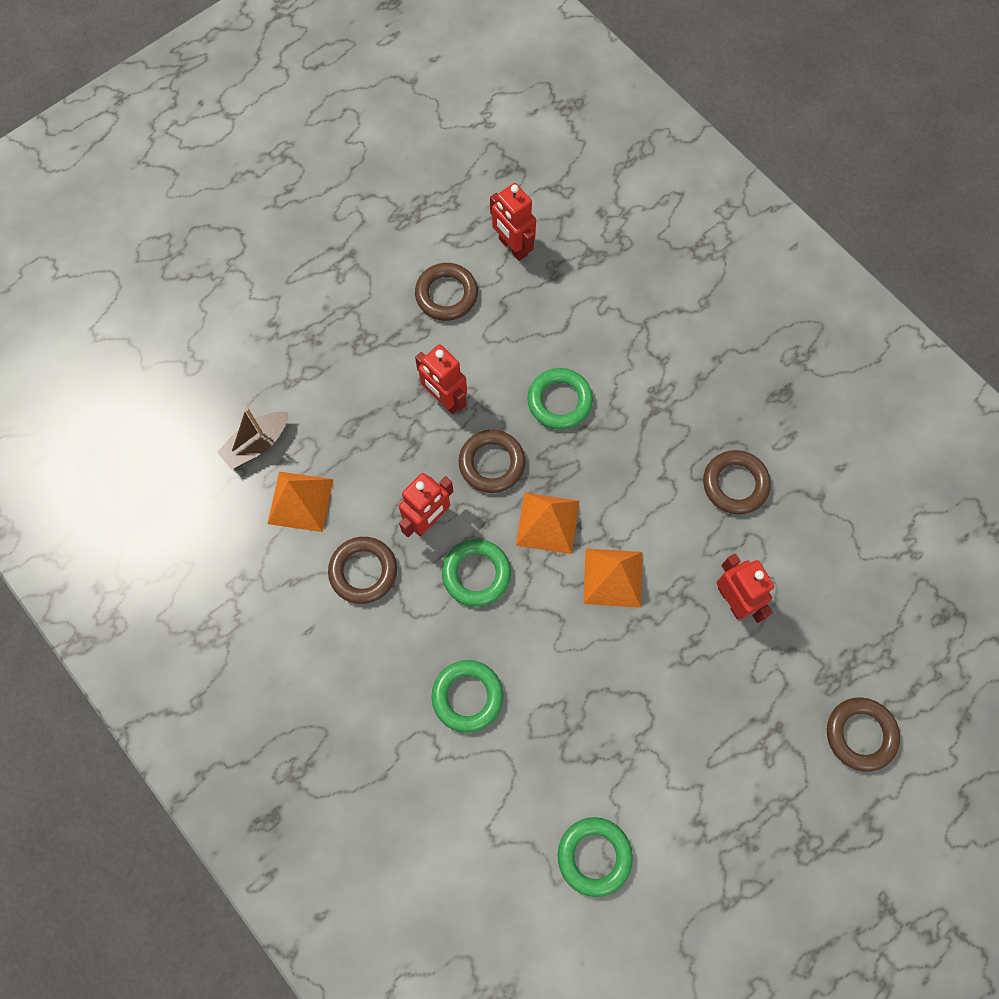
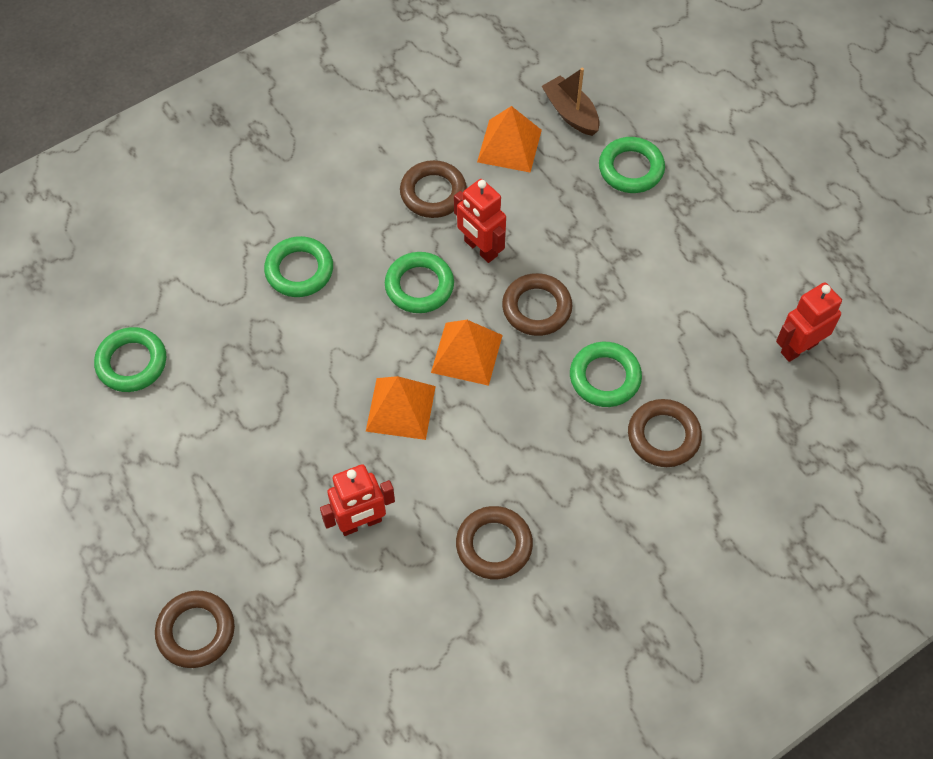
camera: 95 degrees right, 10 degrees down
(325, 386) = (631, 169): none -> green ring
(445, 399) = (611, 270): red robot -> none
(446, 294) = (736, 280): brown ring -> brown ring (663, 436)

